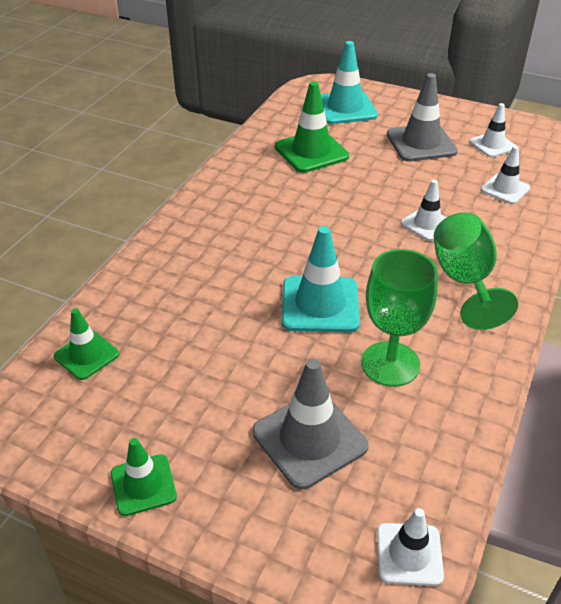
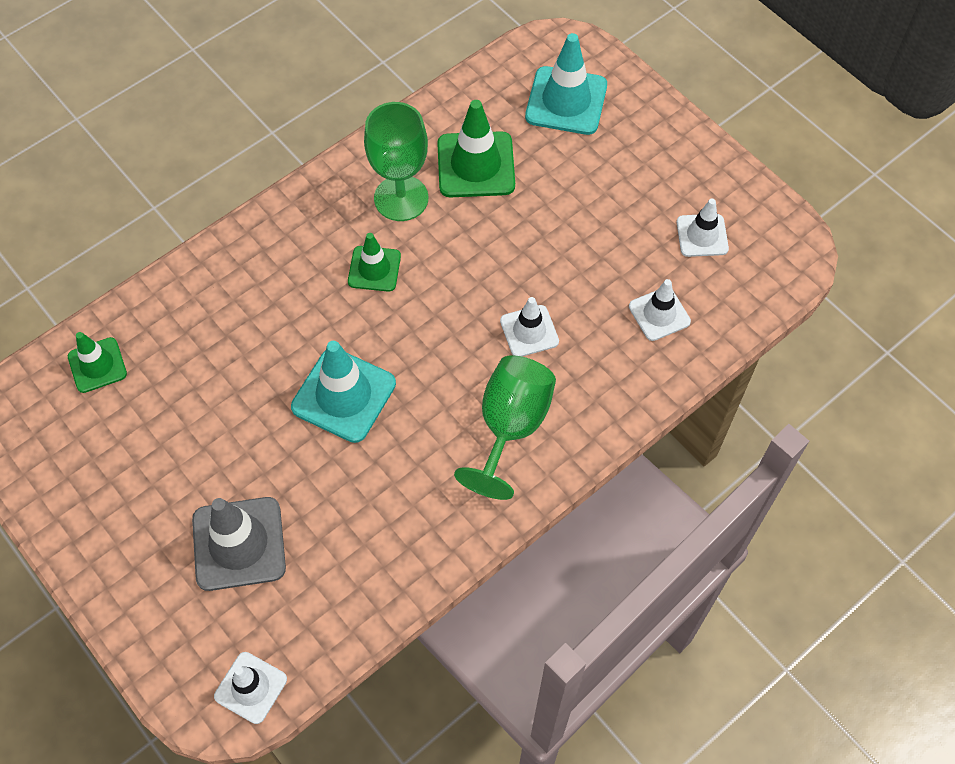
camera: 25 degrees right, 20 degrees up
(143, 485) = (79, 526): green traffic cone -> green traffic cone (374, 269)
(390, 364) = (363, 496): green goblet -> green goblet (401, 198)
(421, 143) = (616, 199): grey traffic cone -> none

